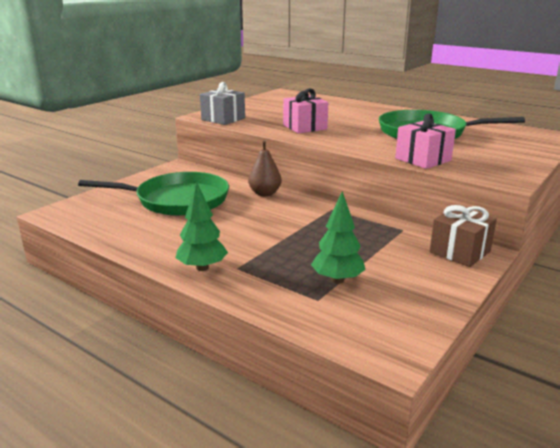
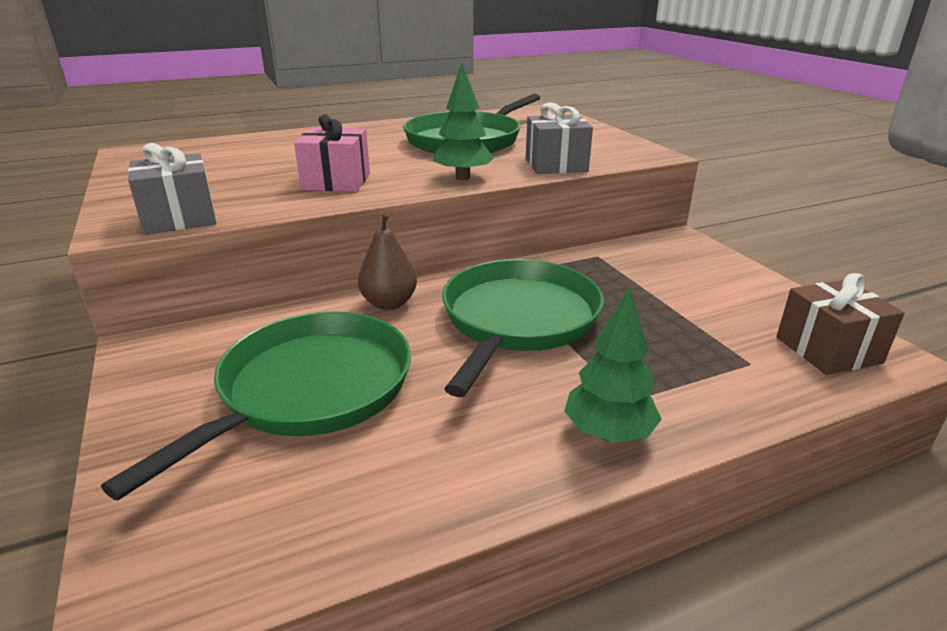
camera: 60 degrees left, 5 degrees up
(286, 225) = (518, 320): none -> green pan
(337, 280) = (704, 334): green tree -> green tree (463, 177)
(423, 159) = (556, 165): pink gift -> grey gift
(460, 251) = (673, 248): brown gift -> brown gift (828, 350)

